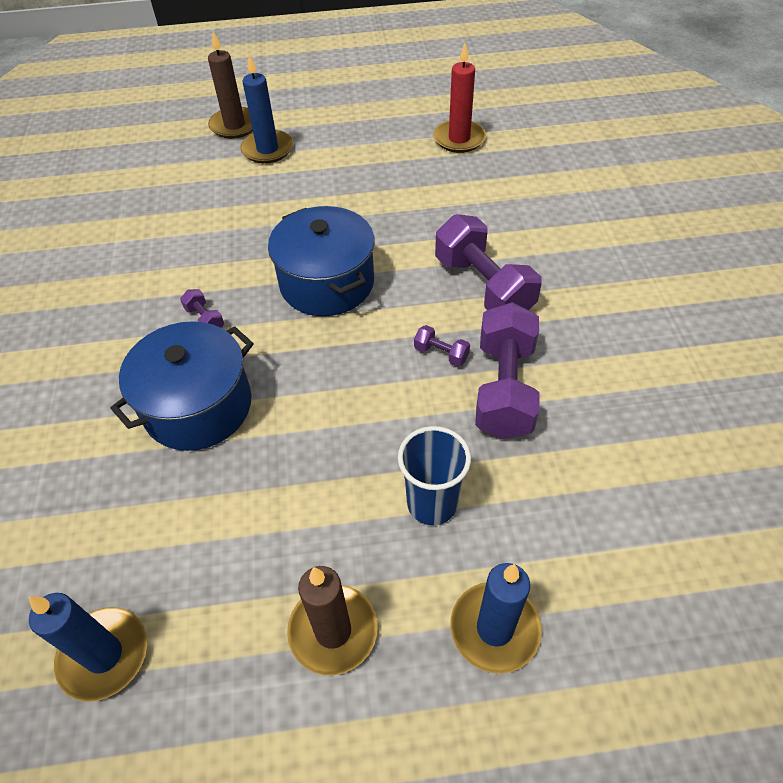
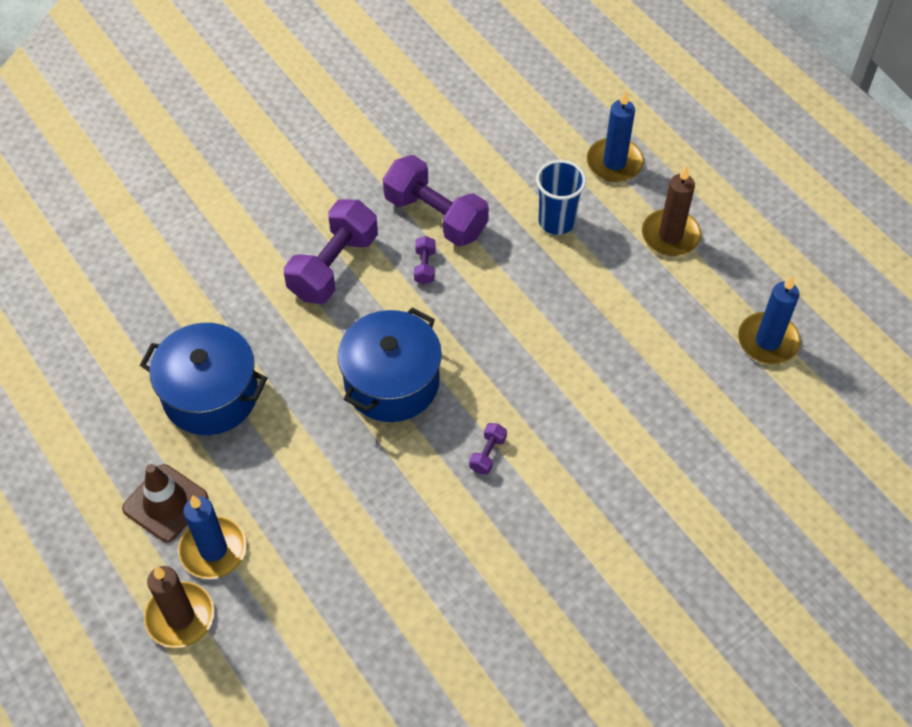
camera: 120 degrees left, 5 degrees up
(198, 406) = (573, 402): blue pot -> blue pot (210, 395)
(323, 137) = (165, 503): none -> brown traffic cone
(459, 139) = (114, 367): red candle -> none
(504, 388) = (435, 216): purple dumbbell -> purple dumbbell turned 60 degrees clockwise

